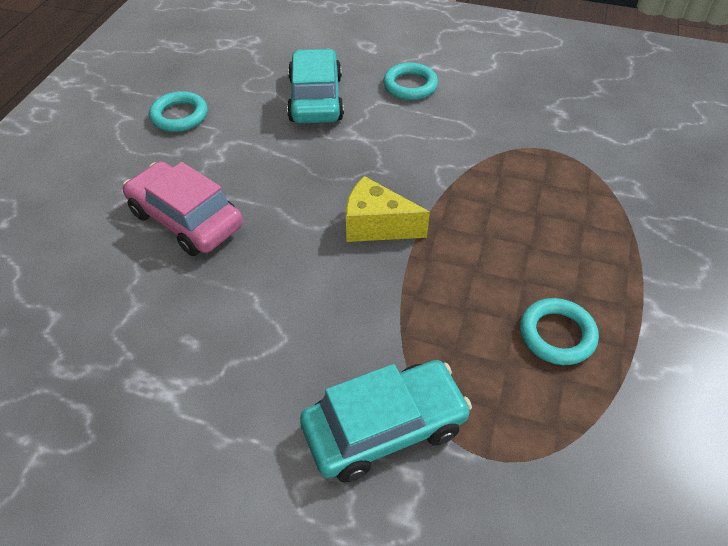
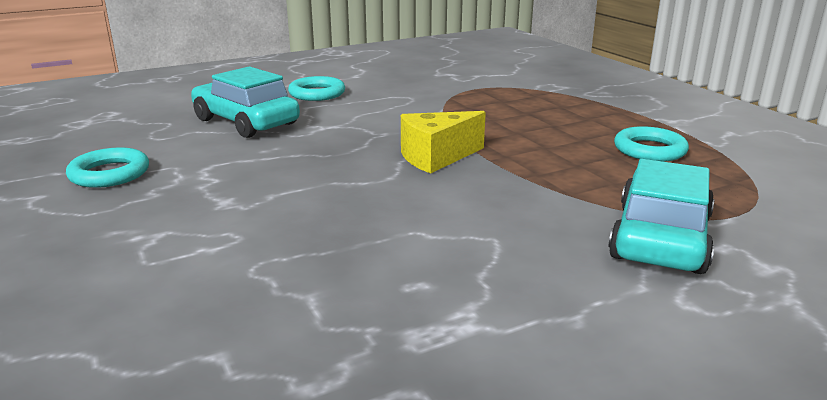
camera: 45 degrees left, 25 degrees down
(186, 219) = (252, 224): pink car -> none

